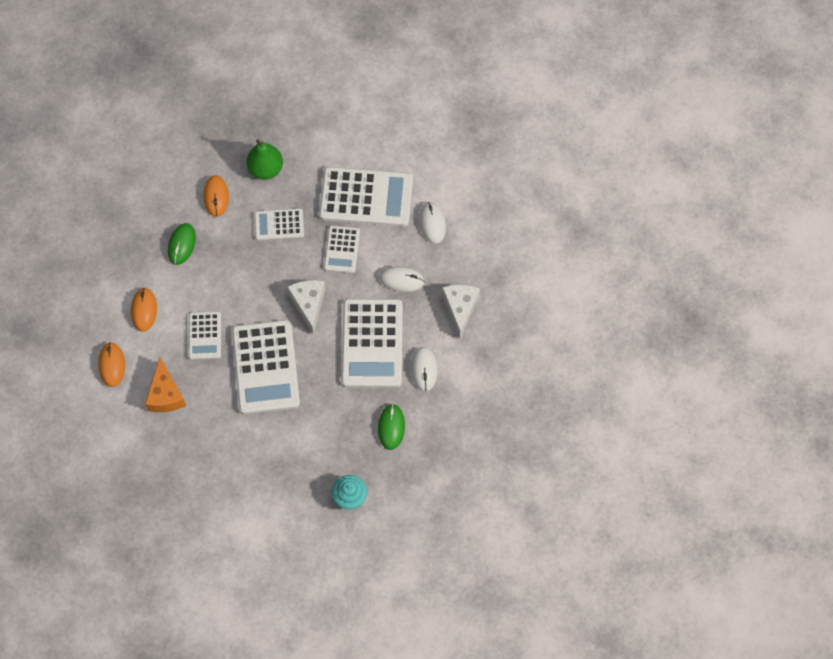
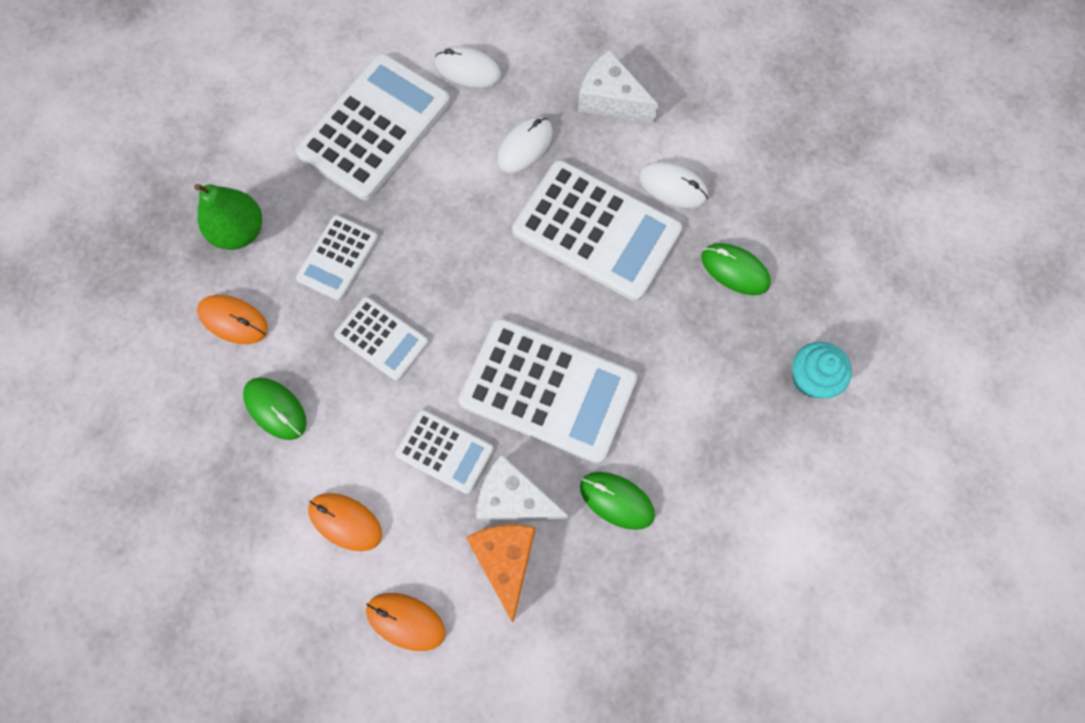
camera: 60 degrees left, 5 degrees up
(166, 394) = (505, 561): orange cheese -> orange cheese turned 120 degrees counterclockwise
(225, 431) = (617, 500): none -> green mouse
(309, 304) = (486, 282): white cheese -> white cheese (514, 499)
(342, 249) = (431, 197): white calculator -> white calculator (381, 338)

